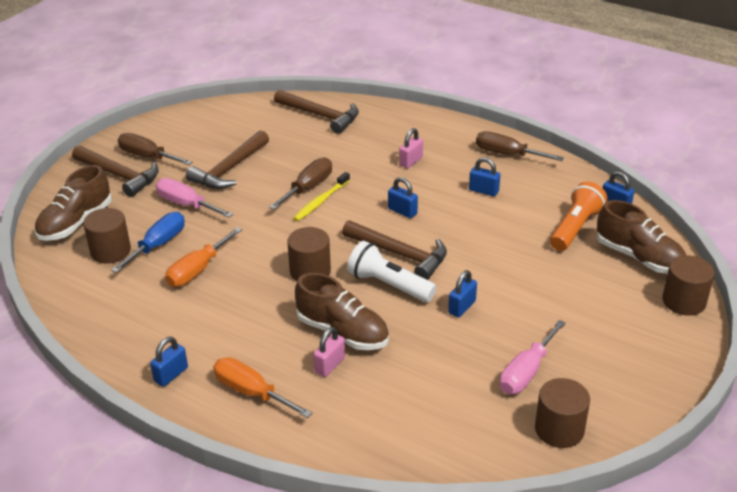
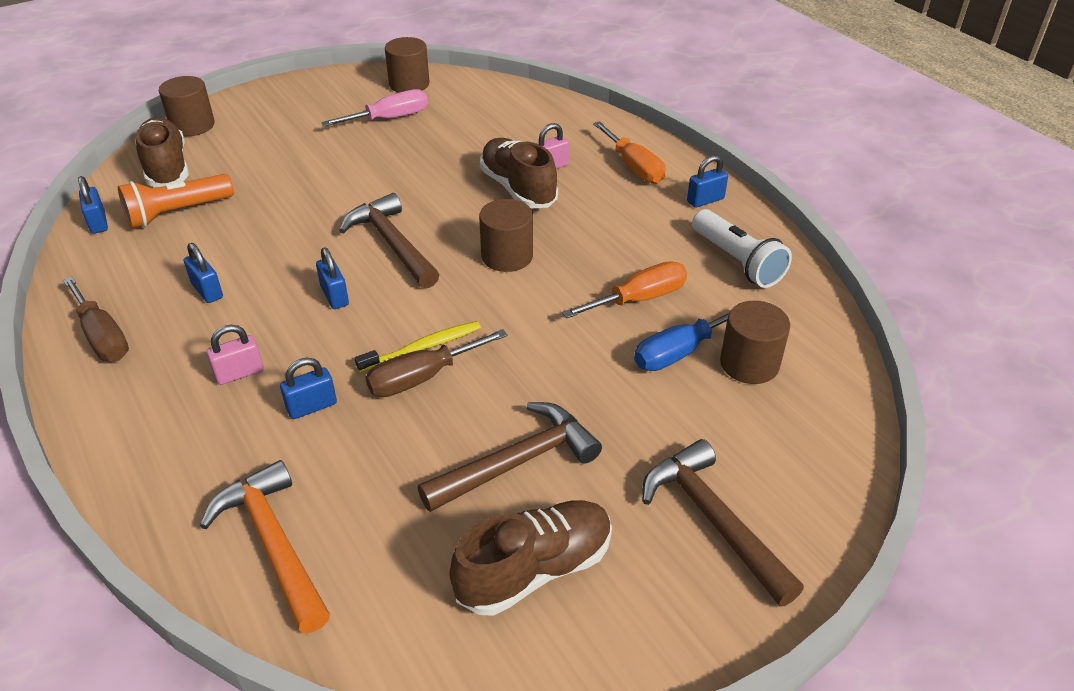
camera: 155 degrees left, 5 degrees up
(76, 223) = (799, 434): brown shoe -> brown shoe (534, 570)
(147, 156) = (650, 554): brown screwdriver -> none
(186, 204) = (617, 410): pink screwdriver -> none
(320, 116) = (274, 544): brown hammer -> orange hammer
(389, 285) = (435, 216): white flashlight -> white flashlight (737, 261)
(462, 307) = (386, 176): blue padlock -> blue padlock (312, 406)

